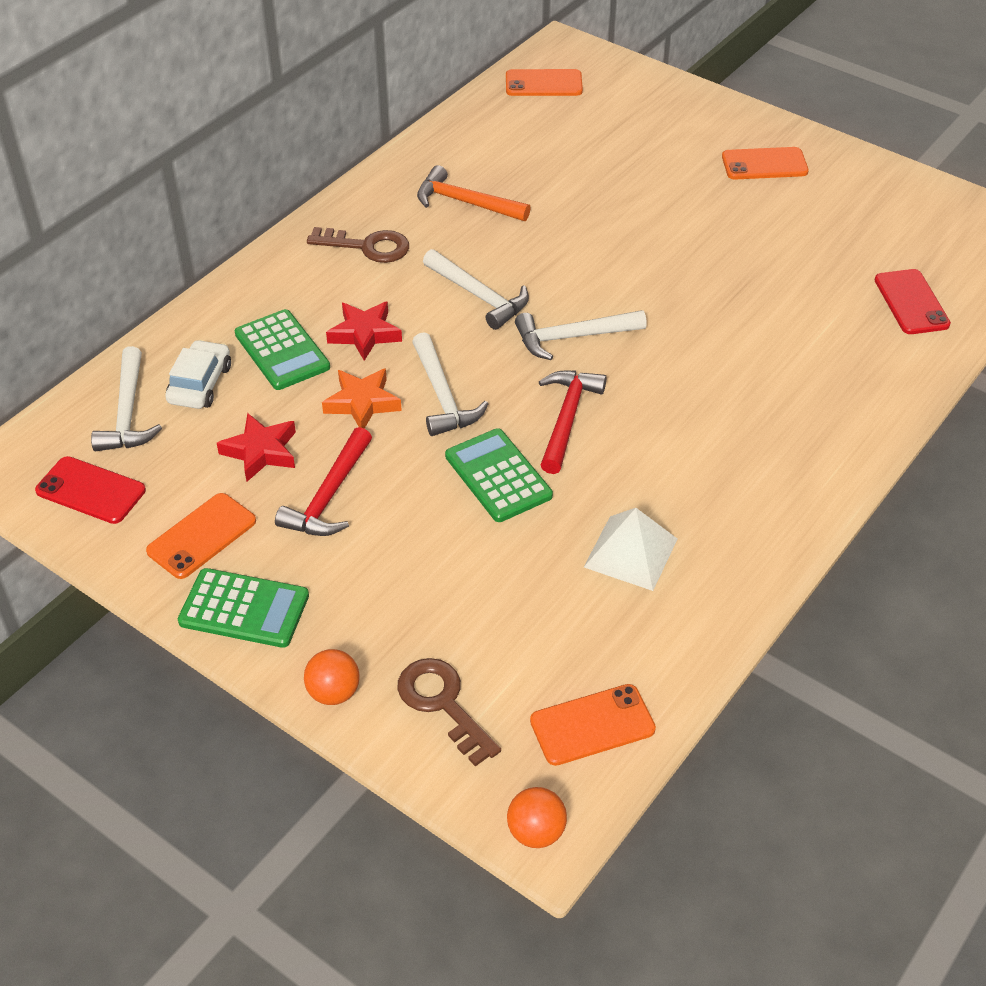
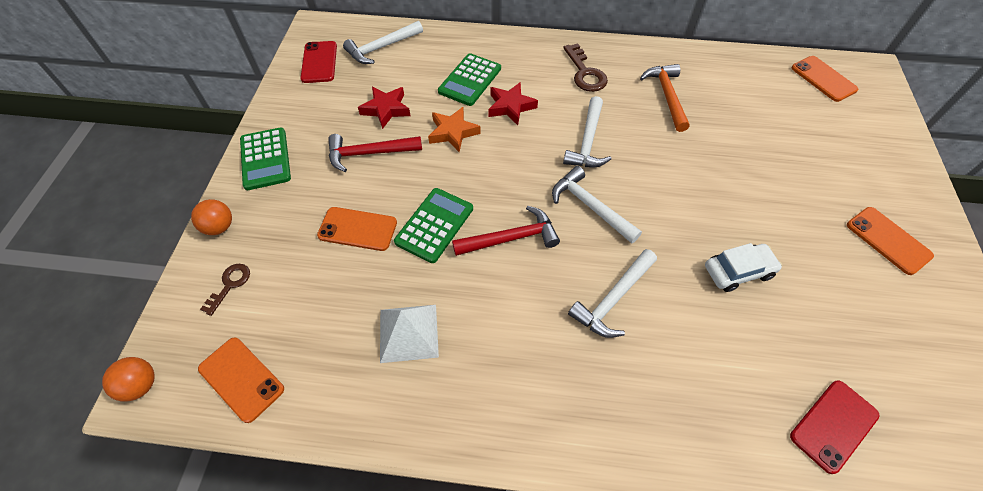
camera: 60 degrees right, 10 degrees up
(200, 384) = (421, 62): white car -> white car (738, 271)
(202, 536) = (310, 117): orange phone -> orange phone (357, 229)
(442, 396) = (485, 165): white hammer -> white hammer (613, 299)
(443, 704) = (230, 285): brown key -> brown key, size x0.64

